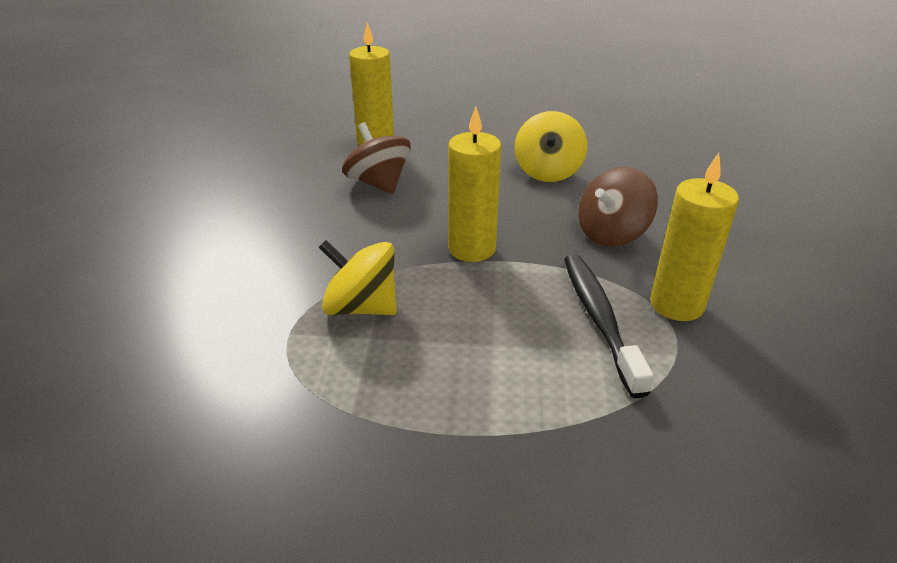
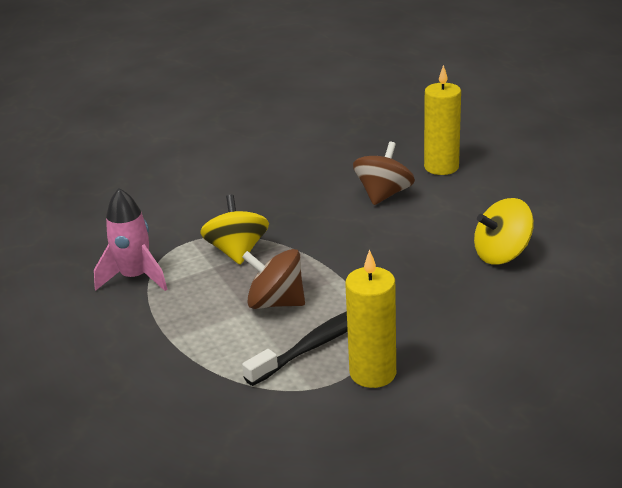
camera: 60 degrees right, 5 degrees down
(312, 415) = (135, 277): none -> pink rocket
(472, 249) = (345, 264): yellow candle -> none
(612, 233) = (439, 315): brown spinning top -> brown spinning top (276, 302)

